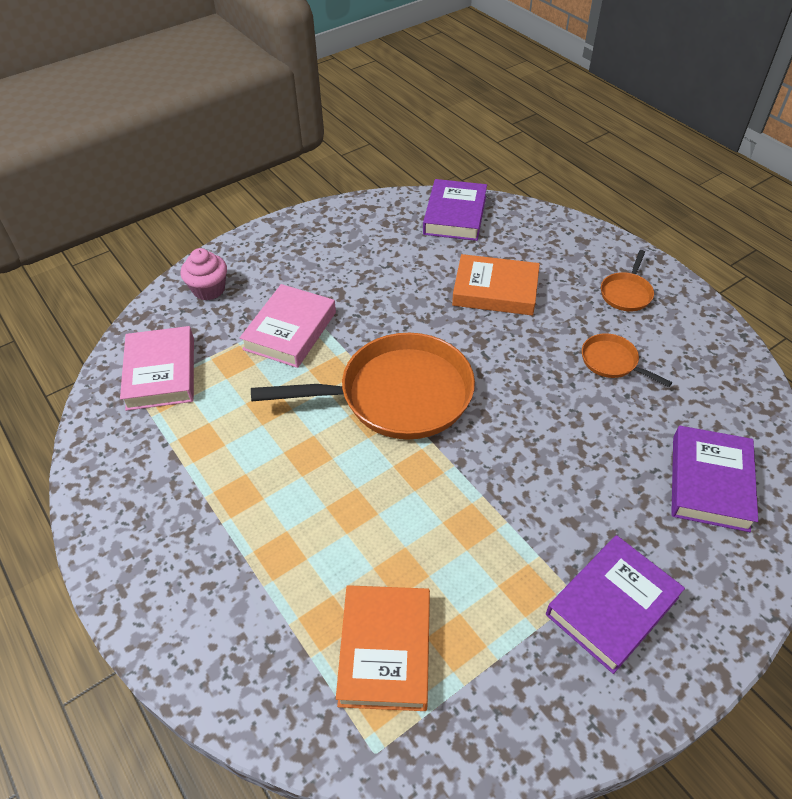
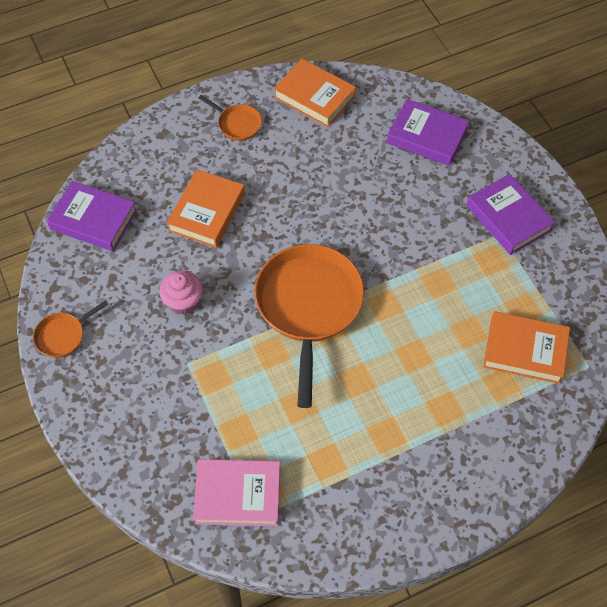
camera: 80 degrees left, 10 degrees up
(209, 289) = (133, 449): pink cupcake -> pink cupcake (183, 301)
(290, 331) = (212, 380): pink book -> none
(612, 362) = (308, 156): orange pan -> orange pan (63, 335)
(707, 353) = (314, 97): none -> orange book

